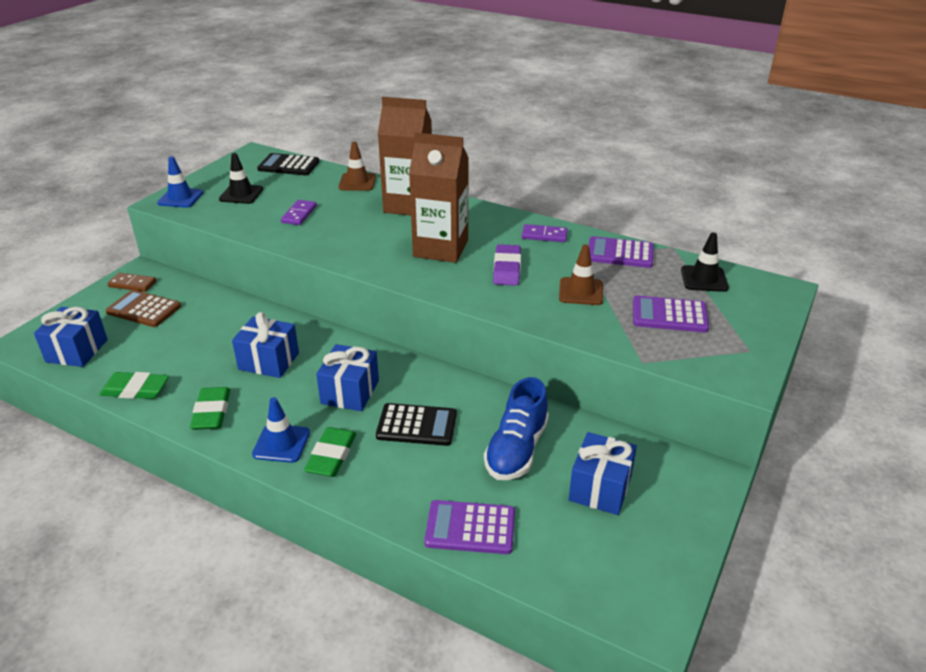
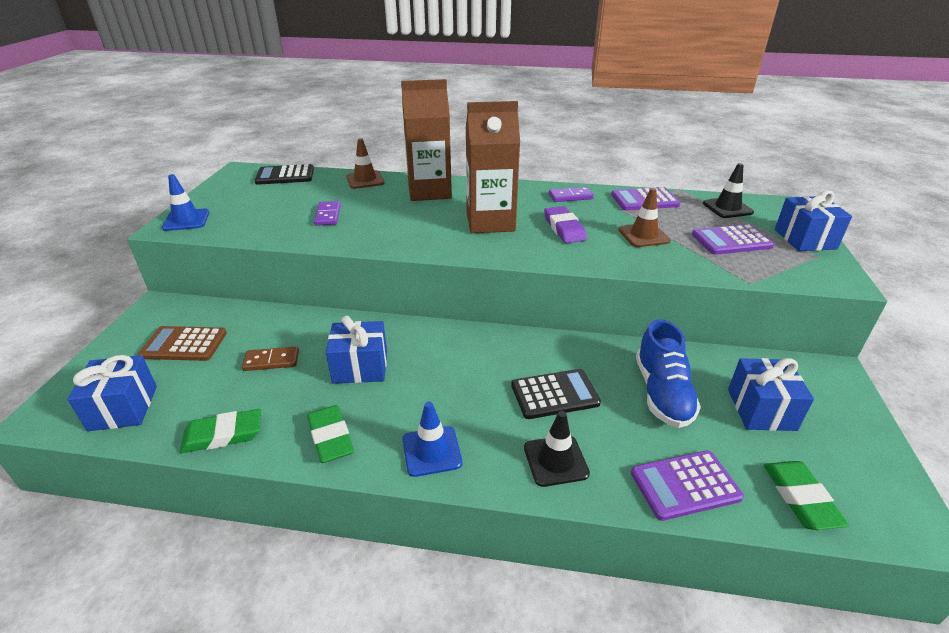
camera: 20 degrees left, 0 degrees up
(132, 284) = (155, 321): brown domino -> brown domino (271, 361)
(241, 194) = (253, 207): black traffic cone -> black traffic cone (555, 460)
(331, 455) = (493, 449): green eraser -> green eraser (801, 498)
(350, 392) = (466, 378): blue gift -> blue gift (805, 239)

